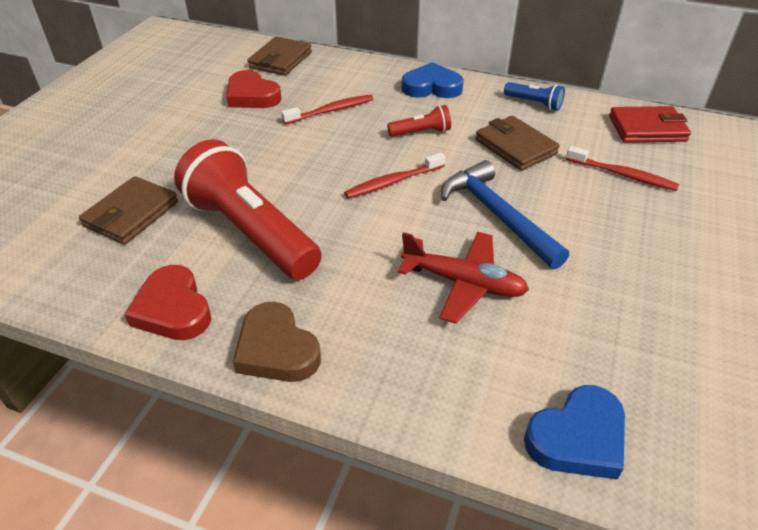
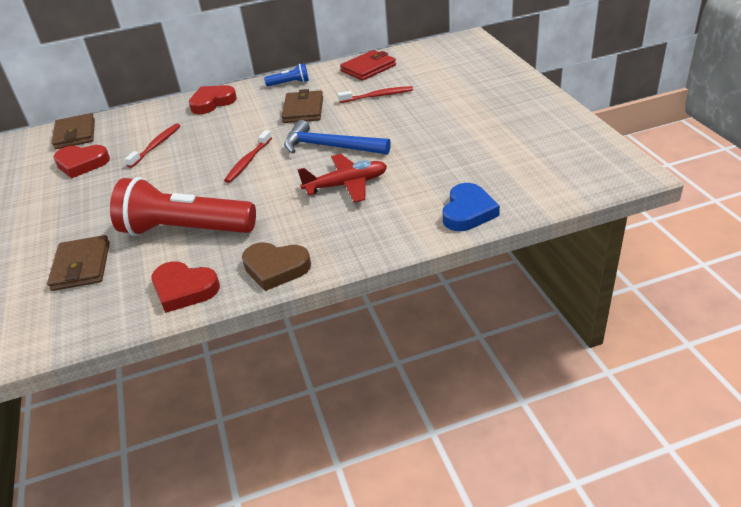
camera: 35 degrees left, 5 degrees down
(421, 132) = (235, 129): red flashlight -> none
(431, 87) = (212, 102): blue heart -> red heart
(515, 147) = (303, 110): brown wallet -> brown wallet turned 75 degrees clockwise

